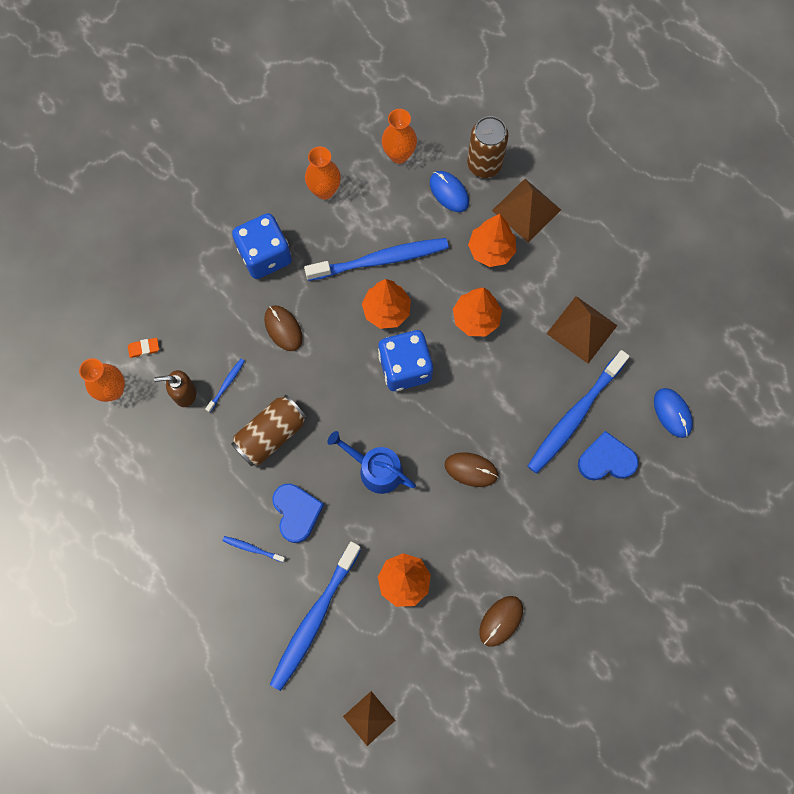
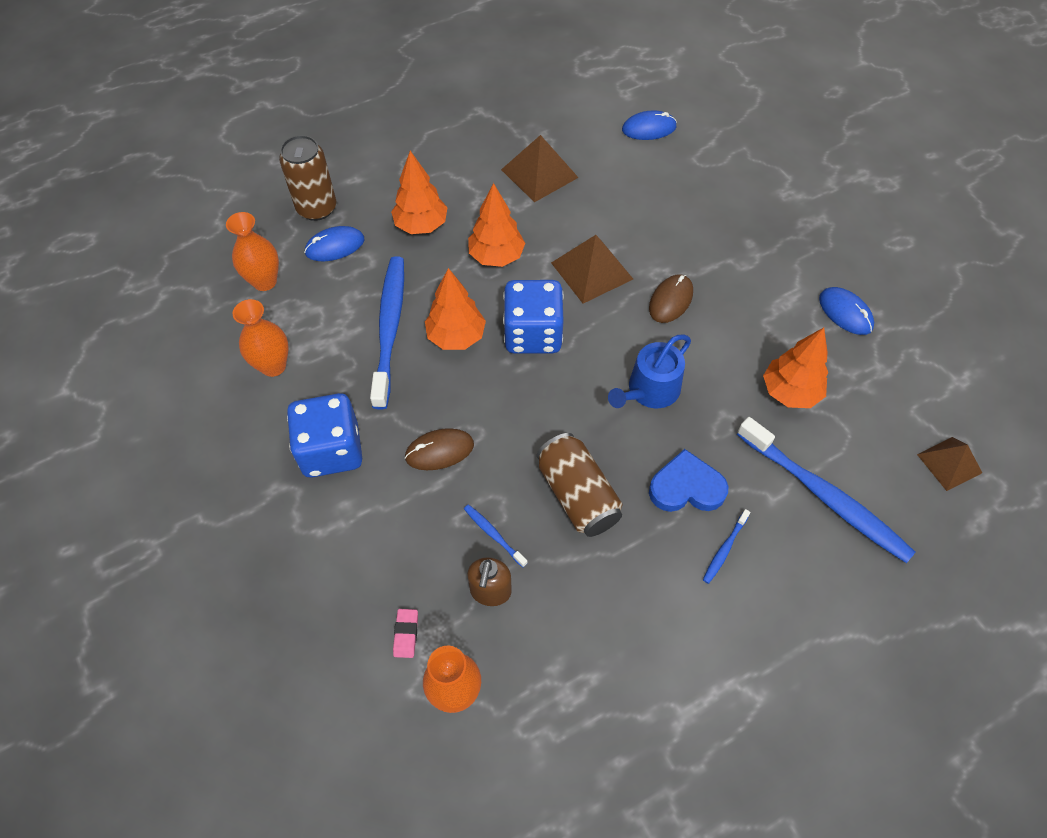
camera: 75 degrees left, 15 degrees down
(144, 348) = (406, 634): orange eraser -> pink eraser
(501, 621) = (845, 312): brown mouse -> blue mouse
(526, 210) = (387, 185): brown pyramid -> brown pyramid (592, 270)
(574, 416) = (632, 200): blue toothbrush -> none
(606, 460) = (685, 187): blue heart -> none

